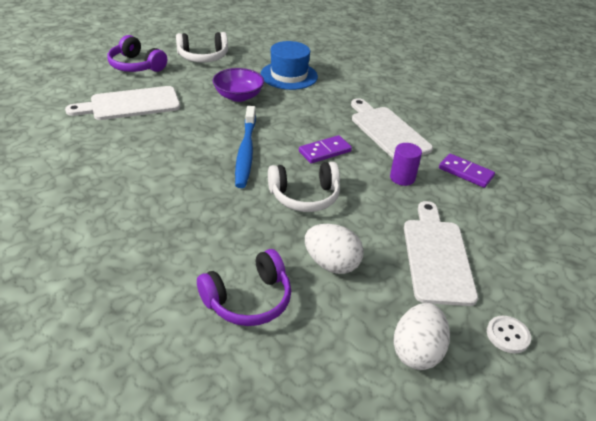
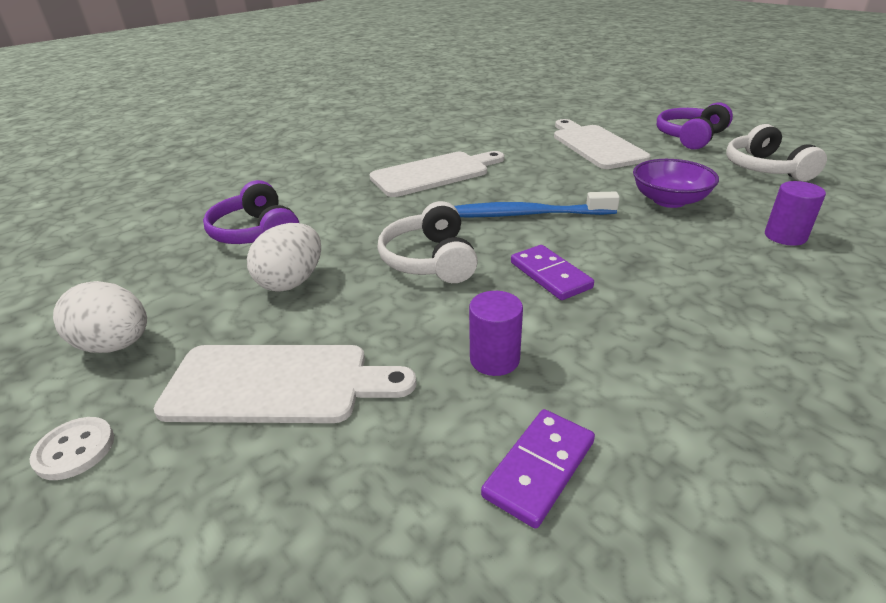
camera: 95 degrees right, 5 degrees down
(289, 75) = (785, 236): blue hat -> purple cylinder
(387, 131) = (657, 349): white cutting board -> white cutting board (434, 173)

